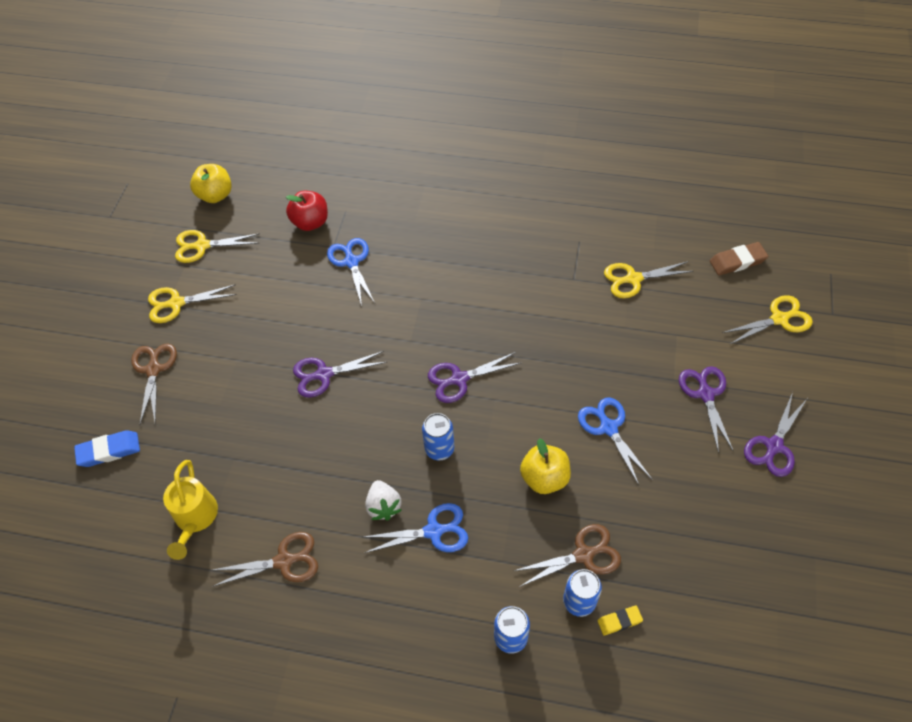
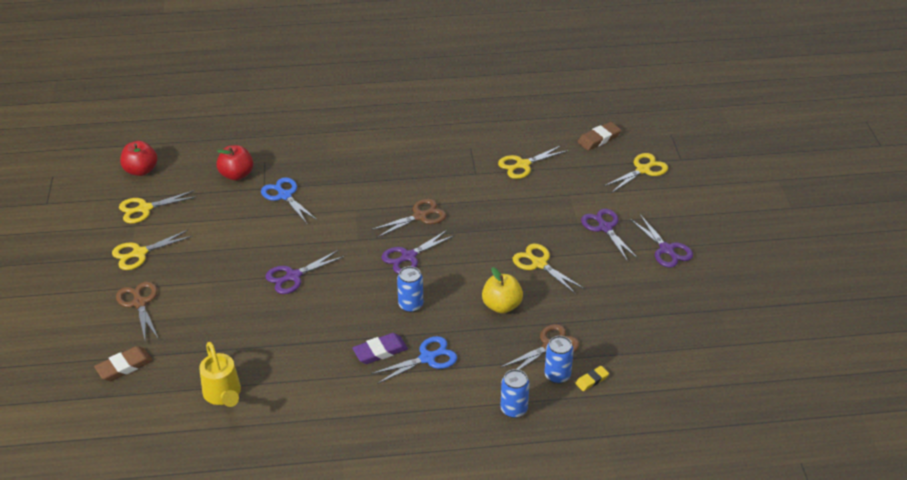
camera: 20 degrees left, 15 degrees down
(109, 451) = (124, 366): blue eraser -> brown eraser
(215, 195) = (141, 170): yellow apple -> red apple
(284, 561) = (312, 405): brown scissors -> brown scissors (420, 216)
(384, 506) = (380, 351): white strawberry -> purple eraser
(608, 428) = (539, 264): blue scissors -> yellow scissors
(774, 446) = (666, 249): purple scissors -> purple scissors turned 45 degrees counterclockwise

